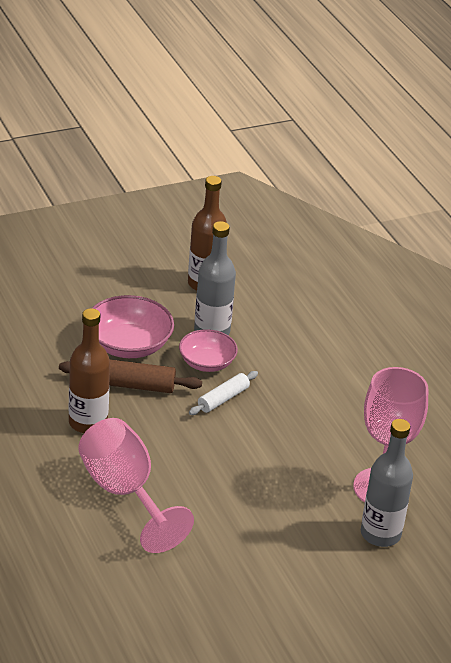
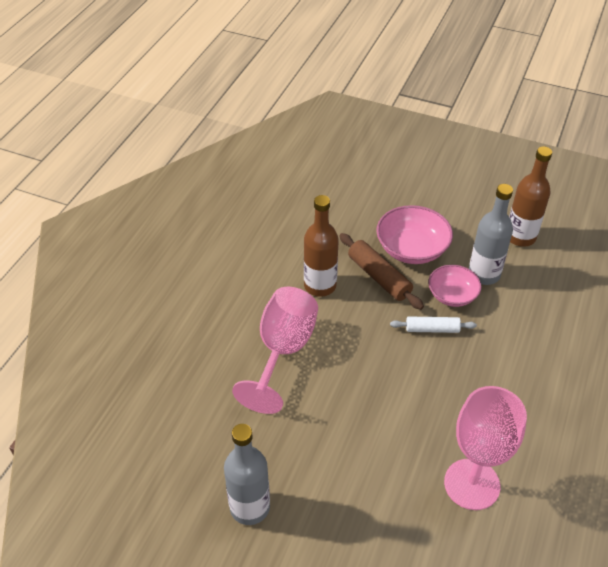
camera: 50 degrees right, 10 degrees up
(380, 534) = (426, 521): grey bottle -> grey bottle (250, 507)

